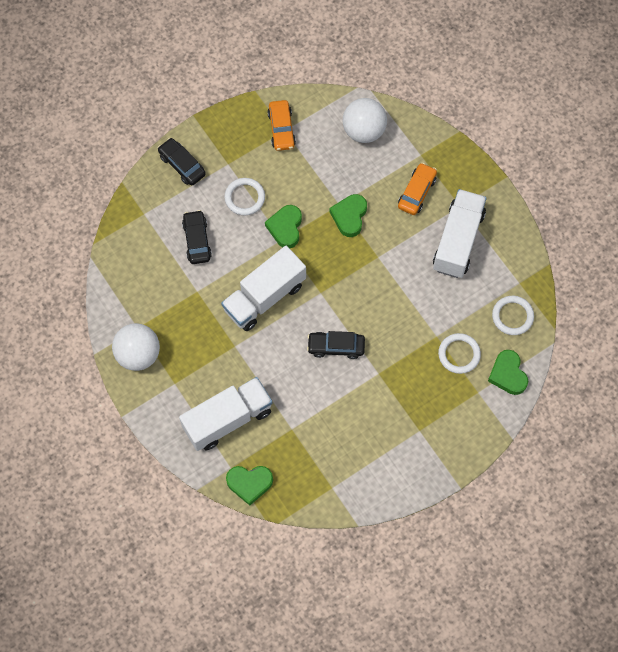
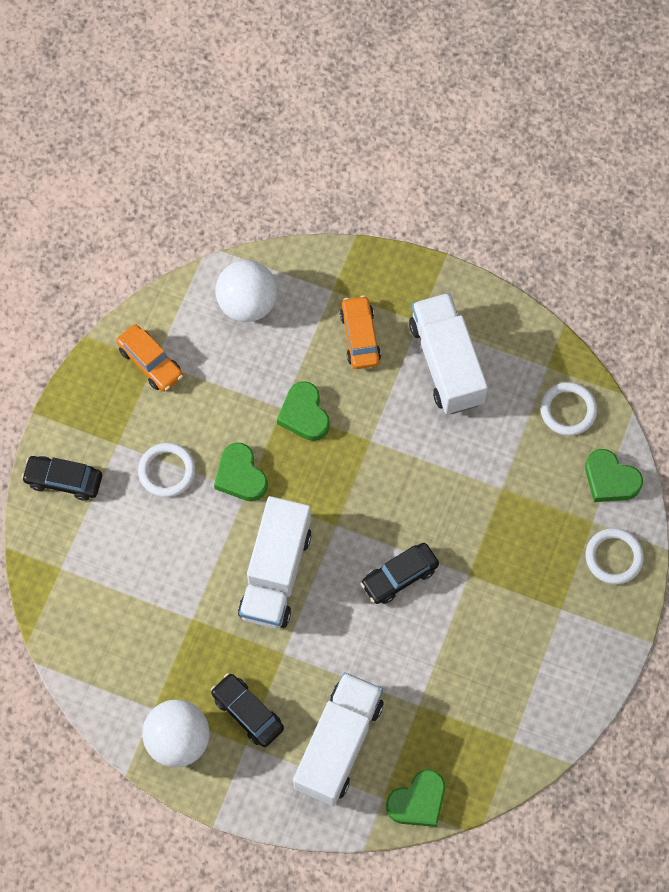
camera: 35 degrees left, 0 degrees up
(197, 240) = (148, 558): black car -> black car (247, 712)
(459, 354) = (541, 492): white ring -> white ring (614, 557)

